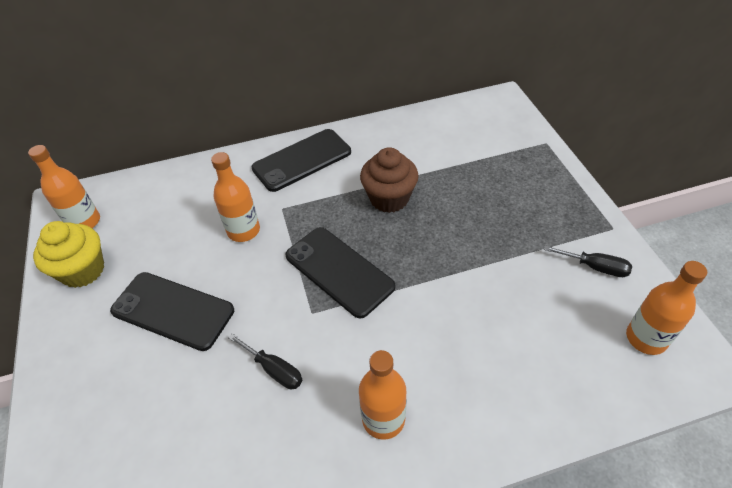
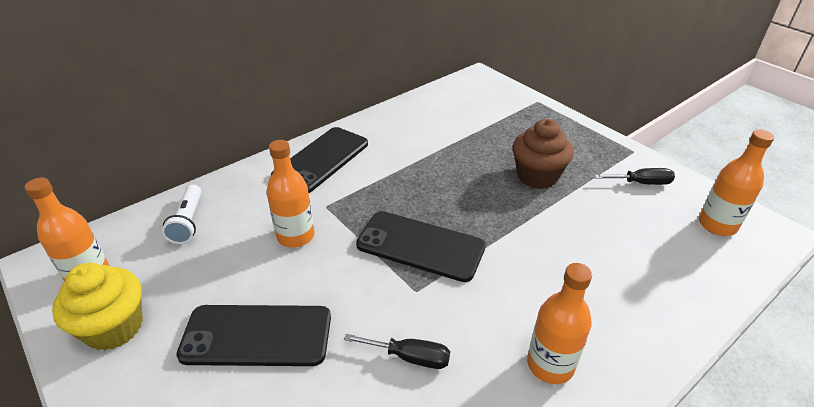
camera: 25 degrees left, 10 degrees down
(170, 193) = (188, 222): none -> white flashlight
(389, 198) = (429, 172): brown cupcake -> brown cupcake (537, 176)

